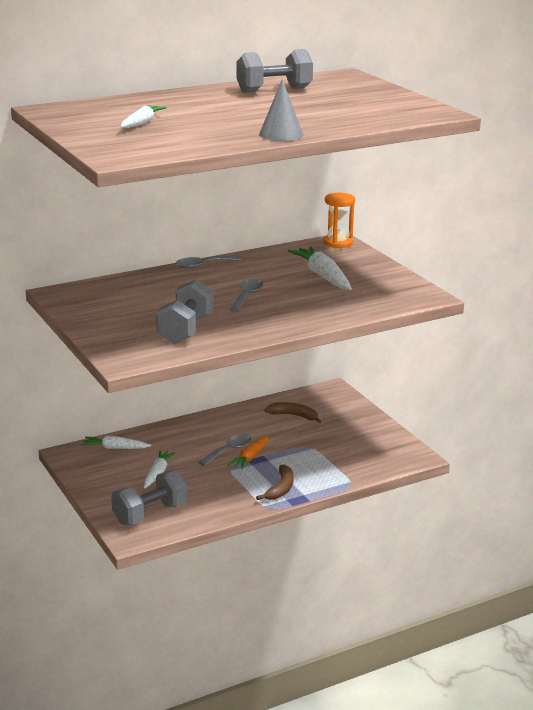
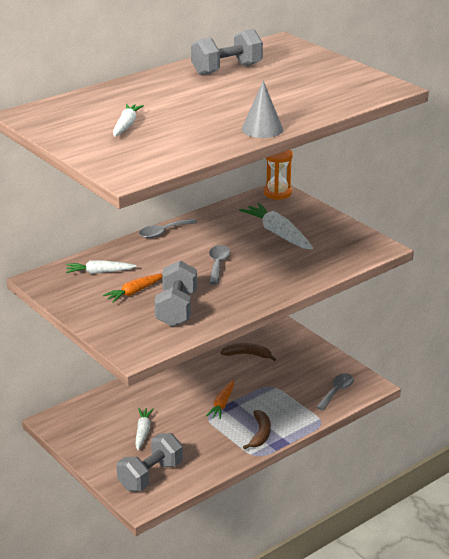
camera: 10 degrees left, 5 degrees up
(115, 448) = (94, 409): white carrot -> white carrot (99, 272)
(149, 311) = (134, 292): none -> orange carrot
(229, 451) = (200, 399): grey spoon -> grey spoon (337, 391)

